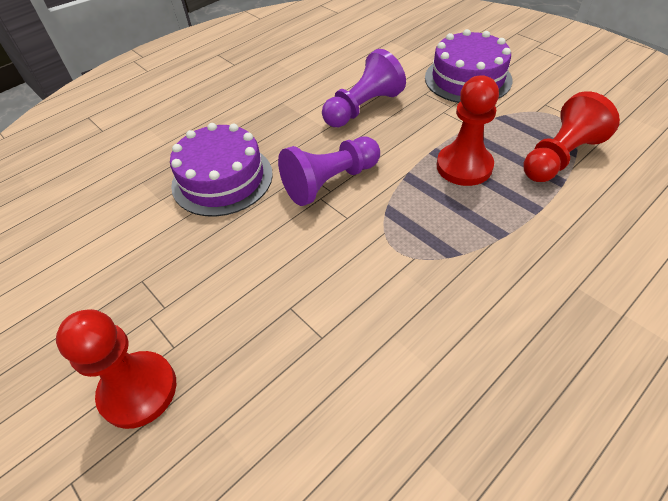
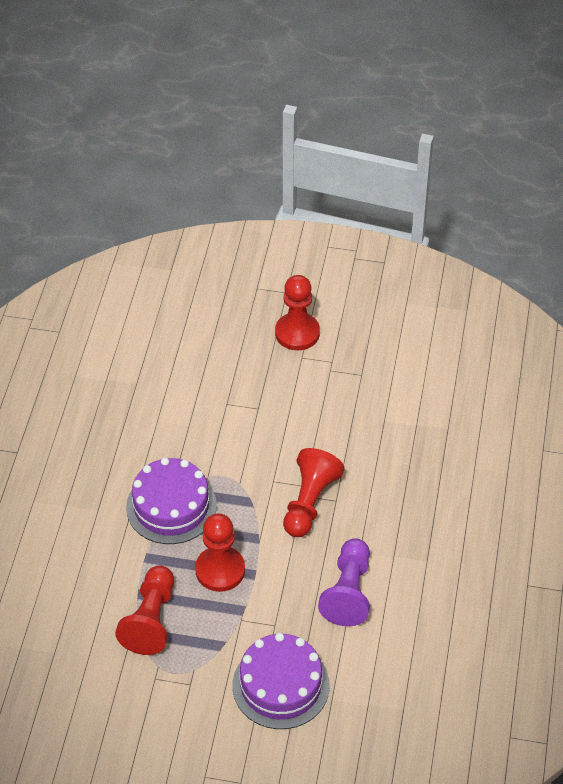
camera: 140 degrees right, 0 degrees up
(222, 179) = (391, 462): purple cake -> purple cake (171, 506)
(330, 182) = (309, 502): purple pawn -> red pawn

